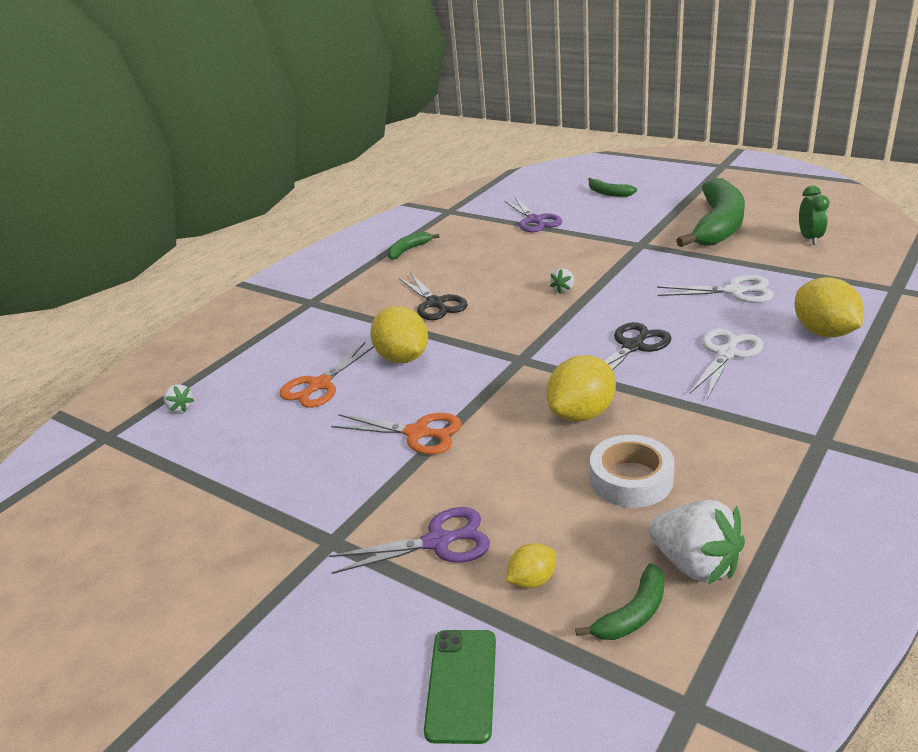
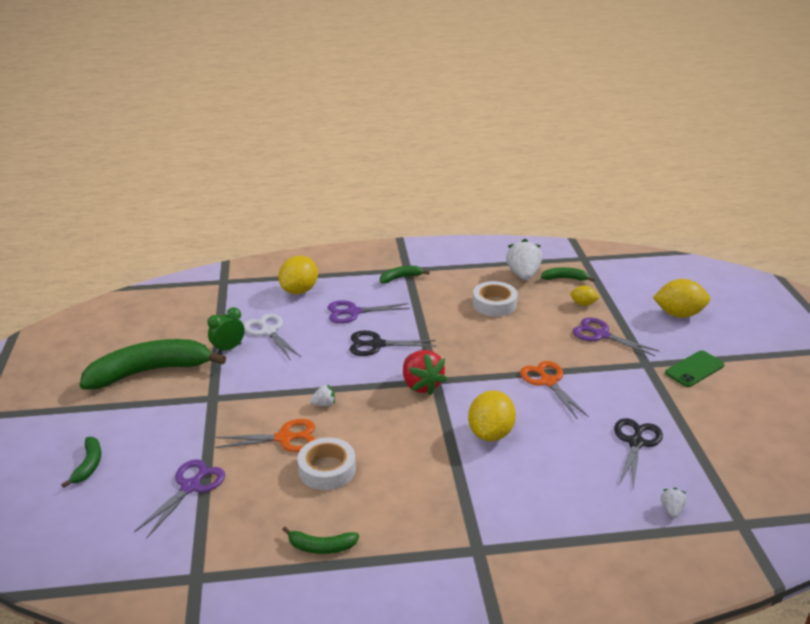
camera: 135 degrees left, 0 degrees up
(320, 385) = (562, 453): orange scissors -> orange scissors (284, 438)
(435, 303) = (405, 462): black scissors -> black scissors (635, 443)
(461, 685) = (644, 298): green phone -> green phone (694, 369)
(477, 270) = (327, 469): none -> white tape
(524, 348) = (421, 385): none -> red strawberry
(582, 414) = (463, 336): yellow lemon -> yellow lemon (678, 314)
(726, 354) = (353, 312): white scissors -> purple scissors
(795, 423) = (400, 278): none -> green banana
(810, 239) = (157, 325): green clock -> green clock (228, 348)

